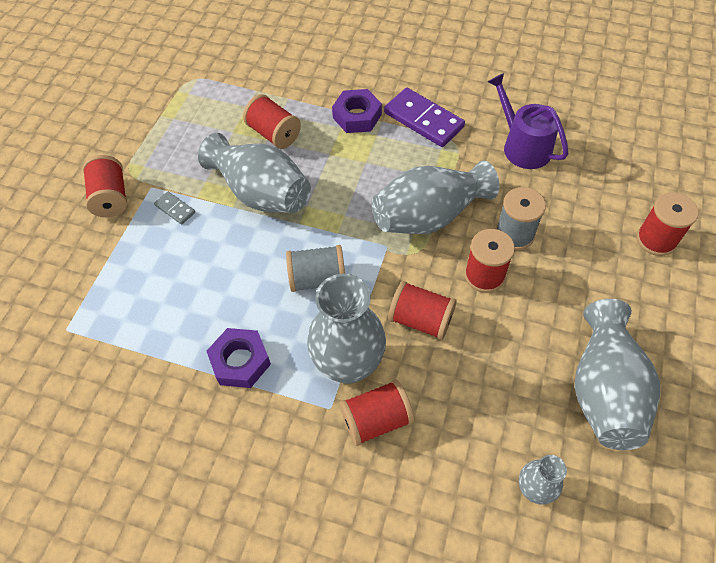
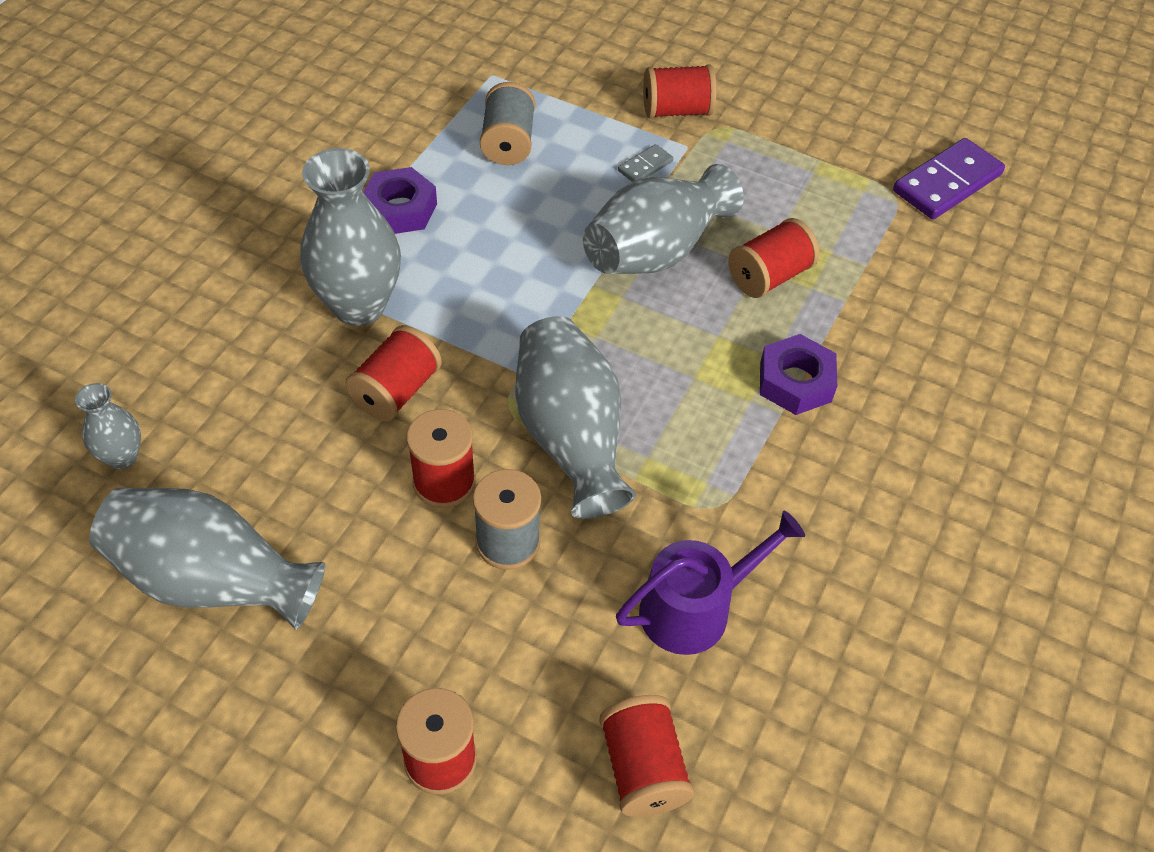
camera: 95 degrees right, 5 degrees down
(317, 278) = (495, 293): grey spool -> grey spool (508, 143)
(376, 420) = (276, 320): red spool -> red spool (642, 768)
(423, 120) = (776, 471): purple domino -> purple domino (947, 183)

